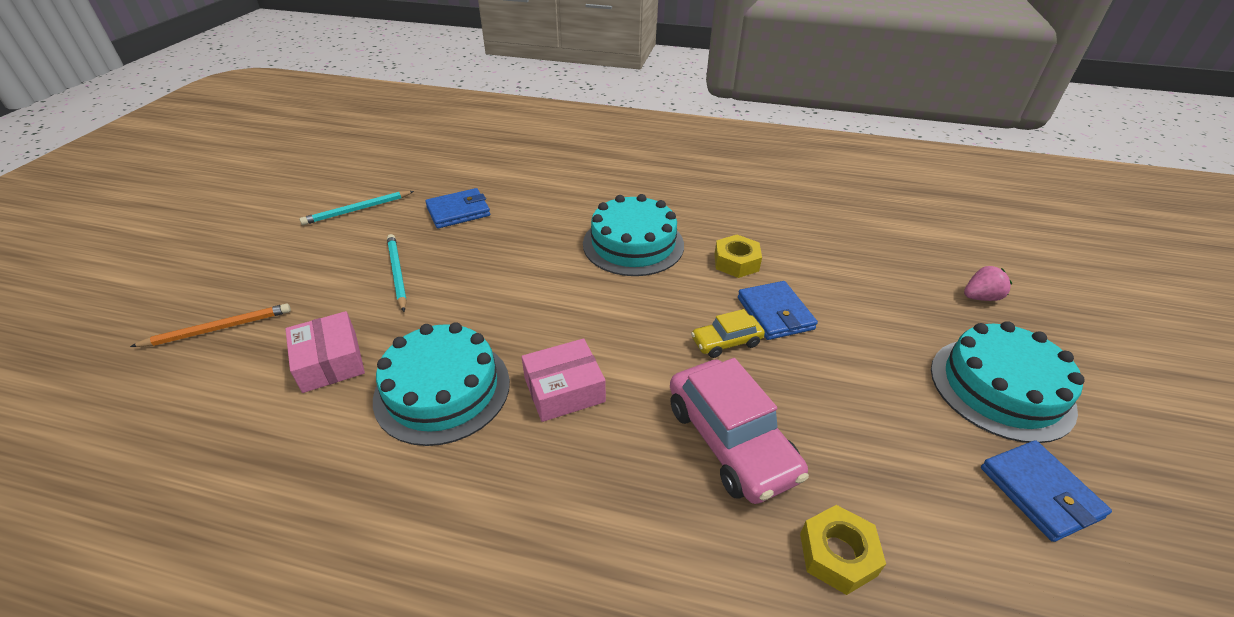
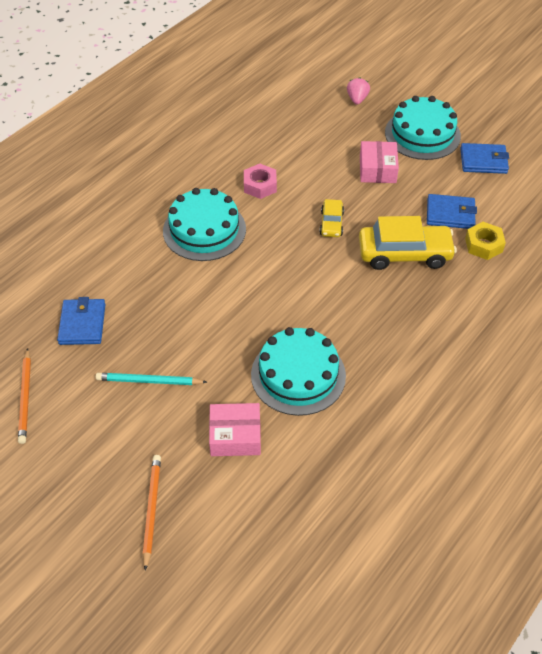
camera: 65 degrees left, 10 degrees up
(357, 210) = (25, 397): turquoise pencil -> orange pencil
(564, 390) = (330, 313): pink box -> pink box (377, 169)
(730, 441) = (404, 254): pink car -> yellow car
(736, 262) = (260, 185): yellow nut -> pink nut
(775, 313) = (319, 190): blue wallet -> blue wallet (450, 214)

